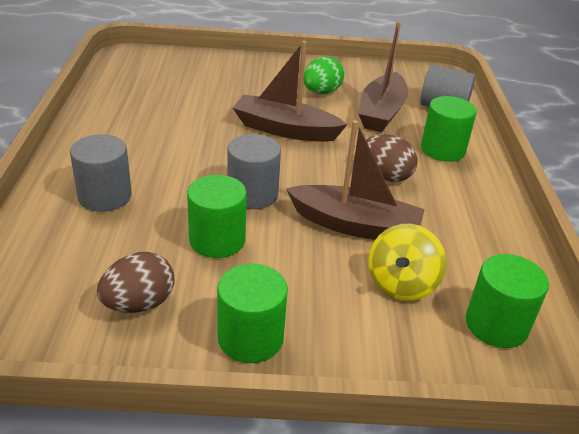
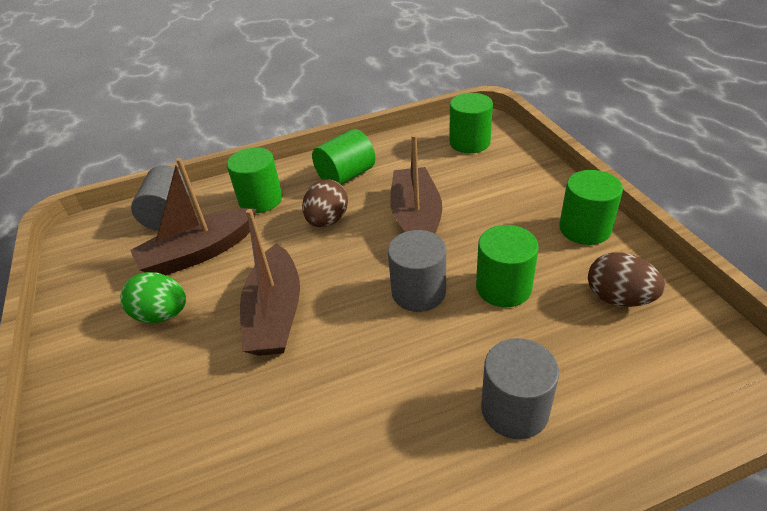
camera: 105 degrees left, 5 degrees up
(381, 112) = (199, 253): brown boat -> brown boat turned 150 degrees clockwise
(401, 284) = (466, 182): yellow spinning top -> none
(461, 205) = (346, 176): none -> green cylinder

